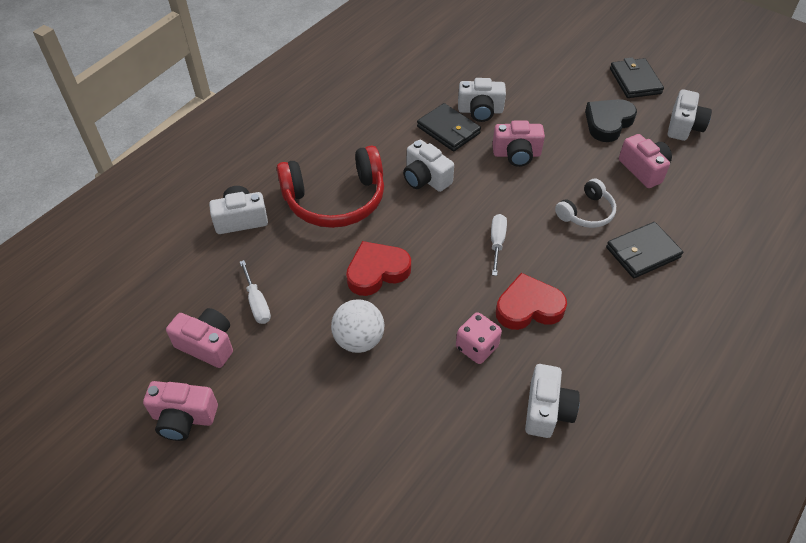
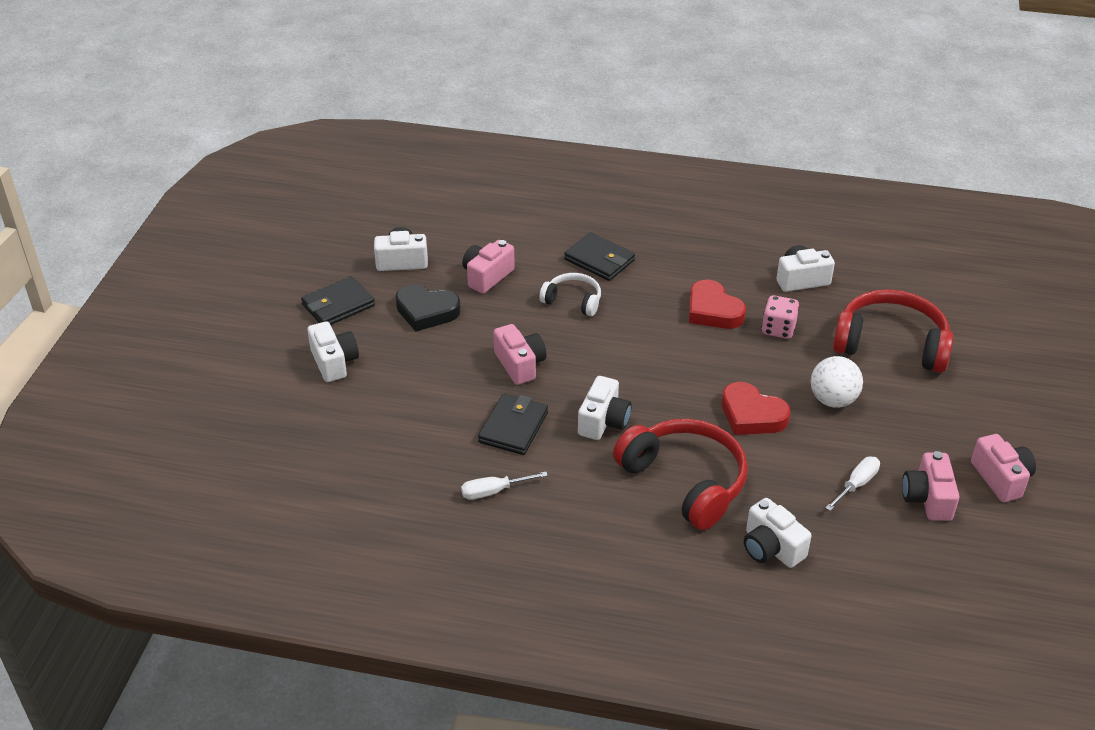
camera: 115 degrees left, 10 degrees down
(405, 437) = (891, 344): none -> red headphones
(480, 111) = (463, 411): white camera -> white camera (334, 362)
(497, 243) = (655, 347): white screwdriver -> white screwdriver (494, 491)

